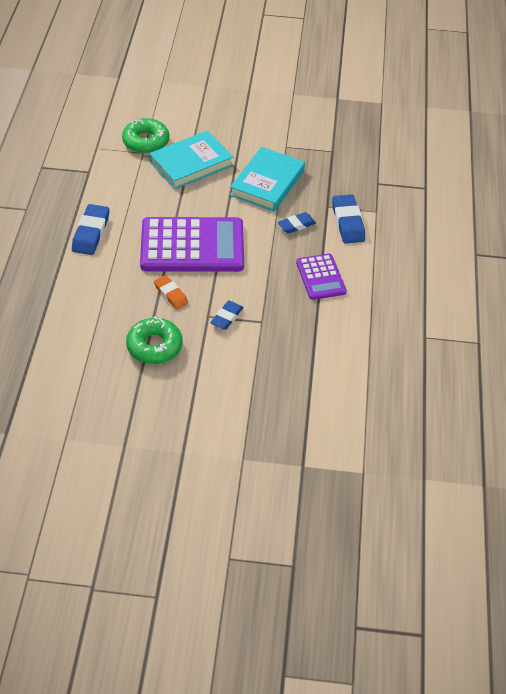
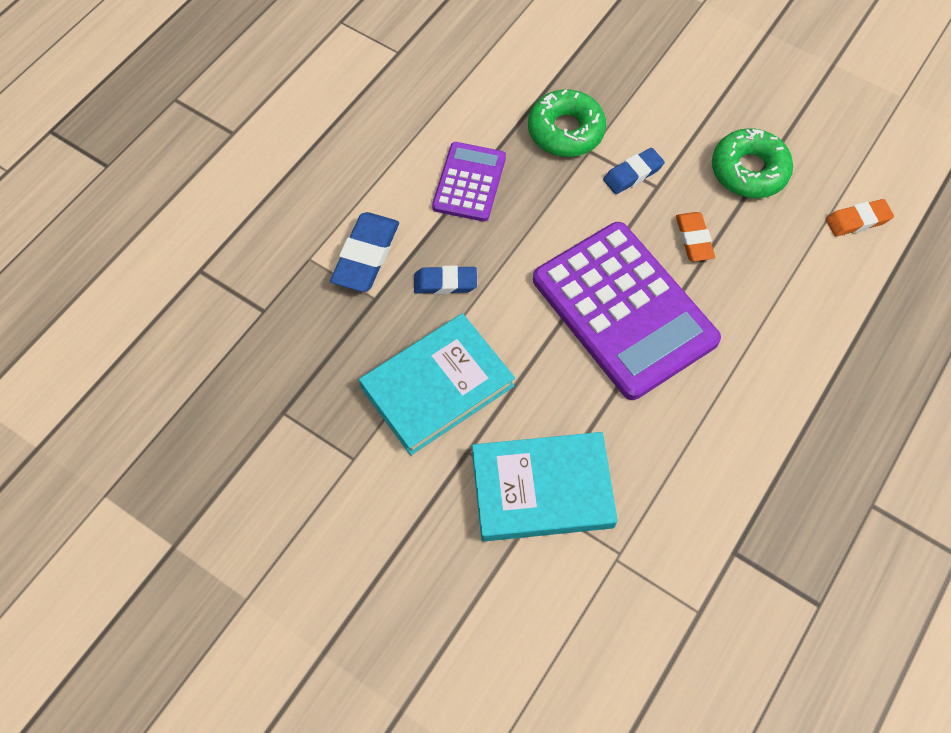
camera: 150 degrees left, 15 degrees up
(73, 341) = (857, 220): none -> orange eraser
(91, 233) = (775, 402): blue eraser -> none
(146, 141) = (598, 587): green donut -> green donut (565, 131)
(192, 246) = (624, 310): purple calculator -> purple calculator turned 150 degrees counterclockwise

